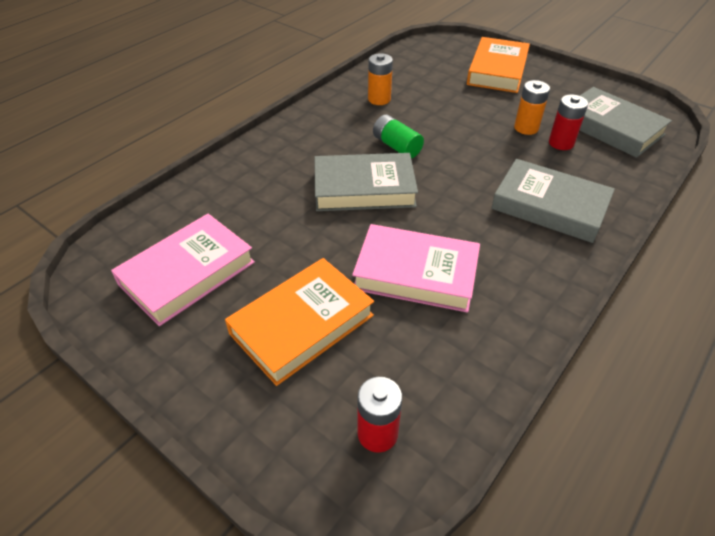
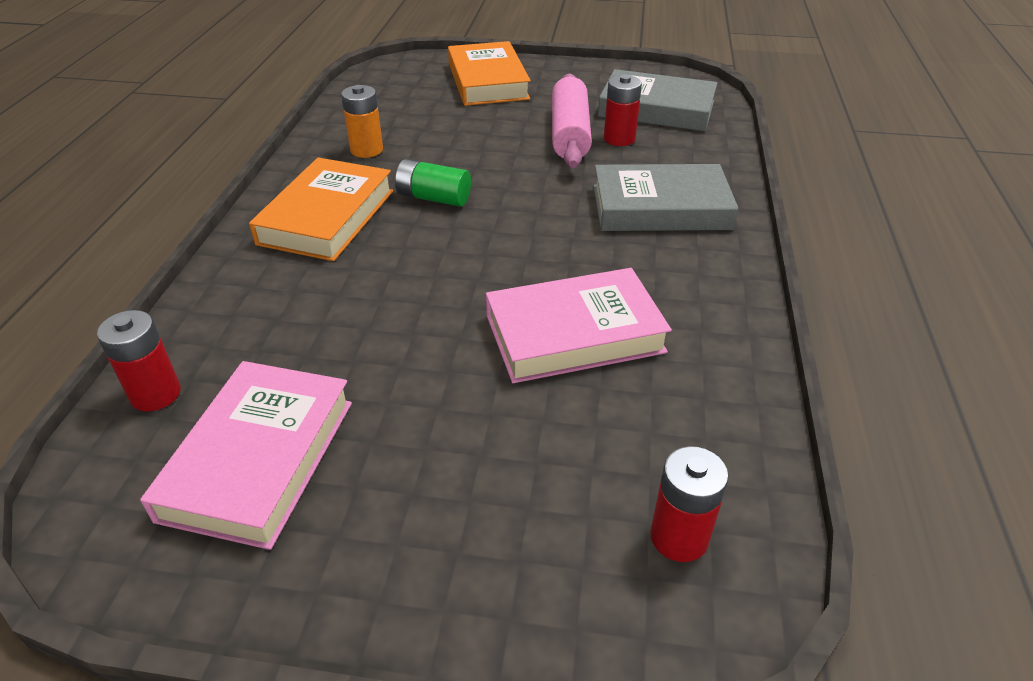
camera: 30 degrees left, 5 degrees down
(164, 214) = (155, 394): none -> red battery
(302, 324) = (480, 453): orange book -> orange book (327, 217)
(364, 188) = (430, 259): grey book -> none
(526, 128) = (569, 134): orange battery -> pink rolling pin

